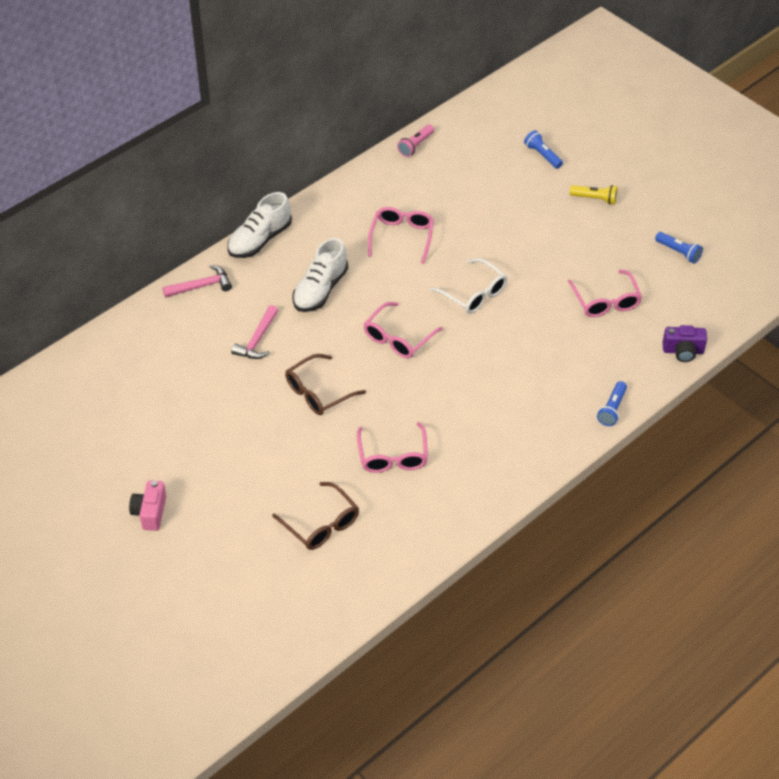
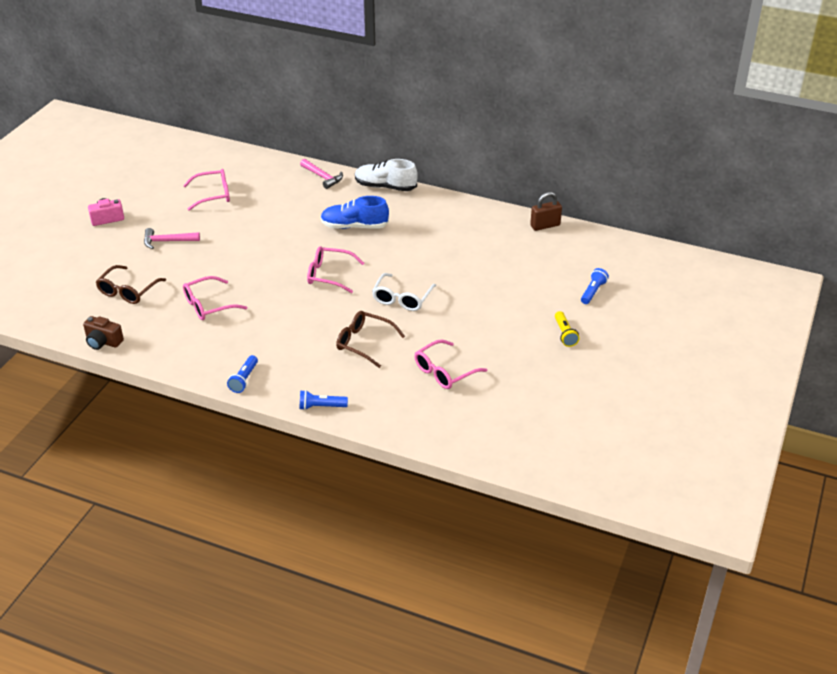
camera: 65 degrees right, 10 degrees down
(257, 340) = (287, 214): pink hammer -> pink hammer (167, 241)
(318, 392) = (252, 254): brown glasses -> brown glasses (364, 343)
(320, 290) = (354, 226): white shoe -> blue shoe
(402, 237) = (437, 247): pink glasses -> pink glasses (213, 195)
(407, 568) = (103, 342): none -> brown camera
(415, 146) = (545, 225): pink flashlight -> brown padlock
(678, 252) = (538, 401): blue flashlight -> blue flashlight (244, 379)
(683, 351) = (416, 433): purple camera -> none

